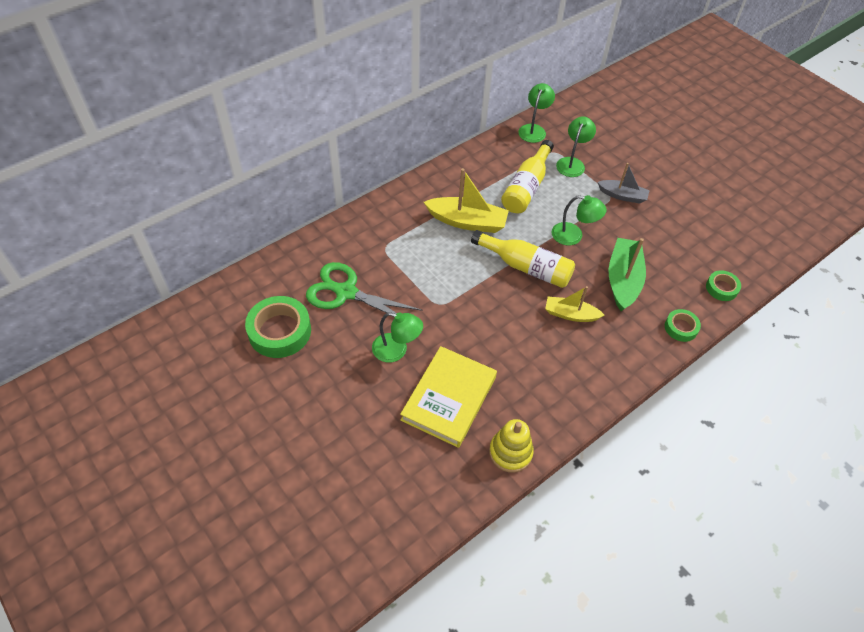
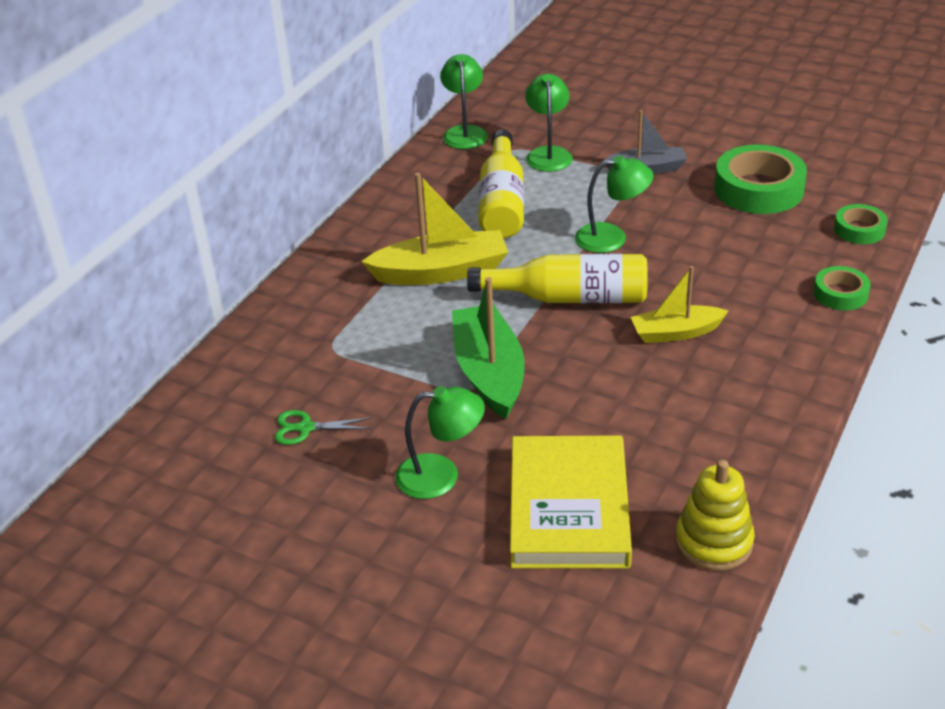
camera: 20 degrees left, 15 degrees down
(279, 331) = (223, 522): green tape -> green tape (758, 189)
(346, 292) = (305, 428): green scissors -> green scissors, size x0.46
(623, 280) = (720, 266): green boat -> green boat (489, 373)

